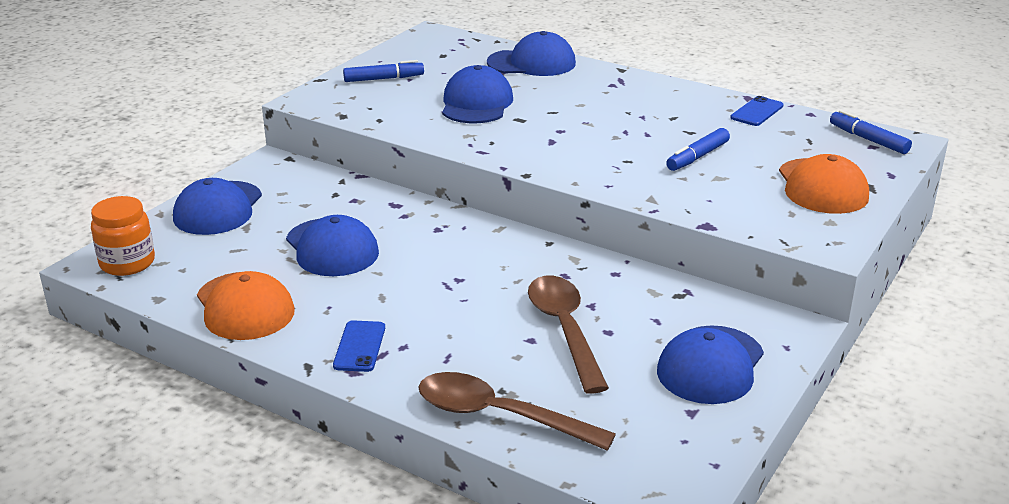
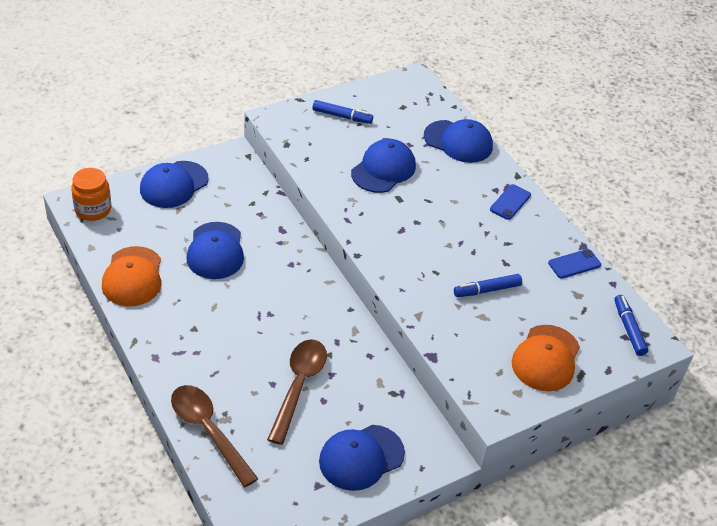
camera: 25 degrees right, 15 degrees up
(359, 346) = (172, 340): blue phone -> blue phone (510, 202)

